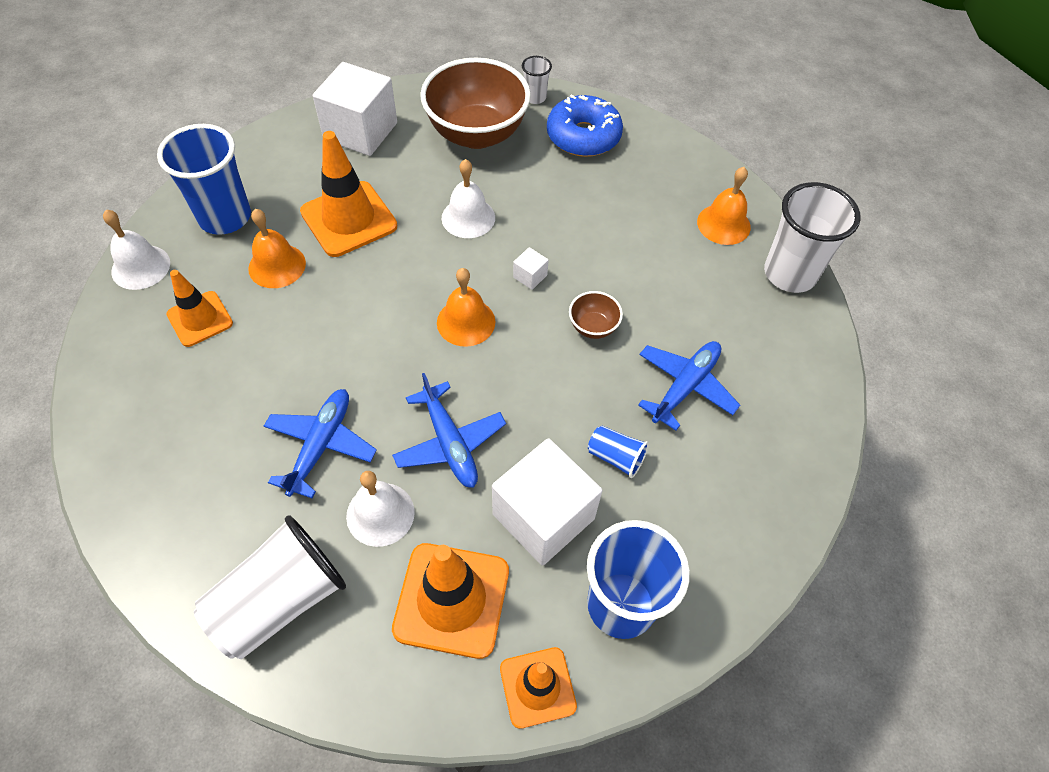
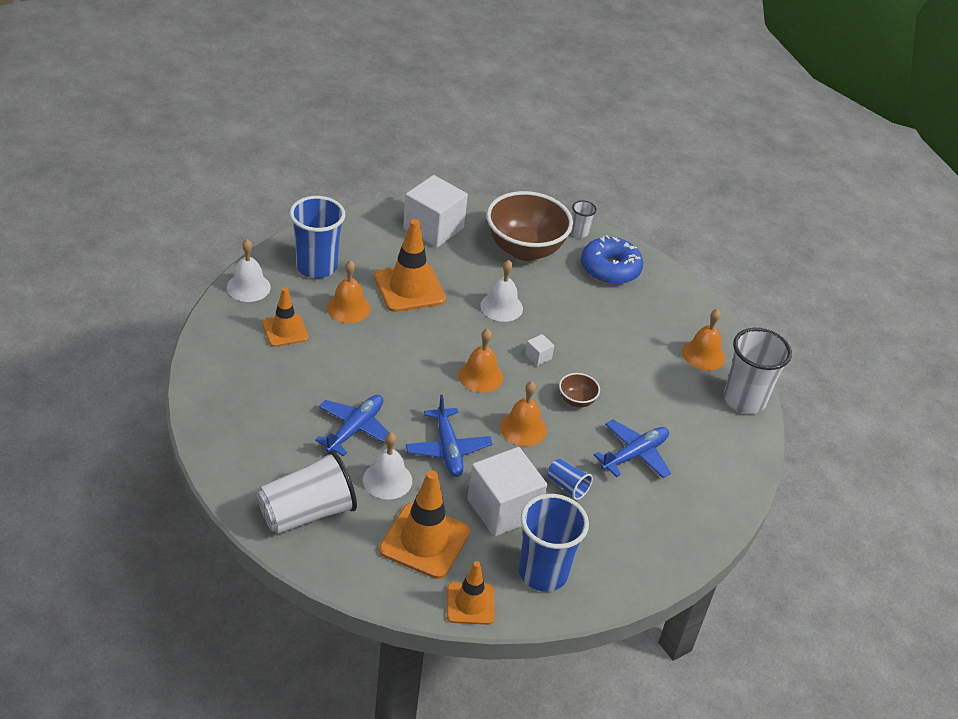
camera: 10 degrees right, 15 degrees down
(538, 385) = (523, 428): none -> orange bell

